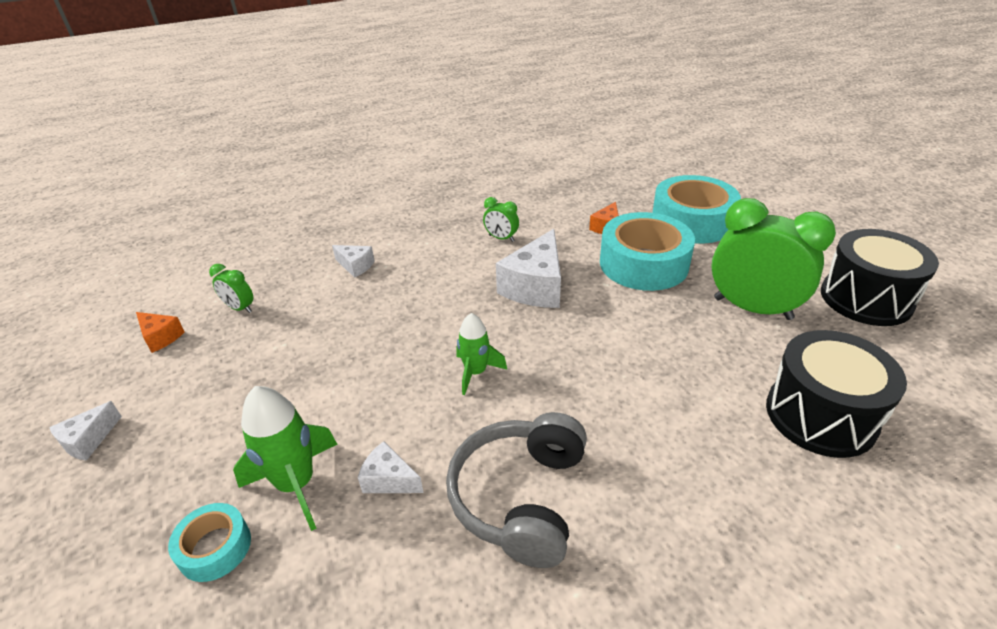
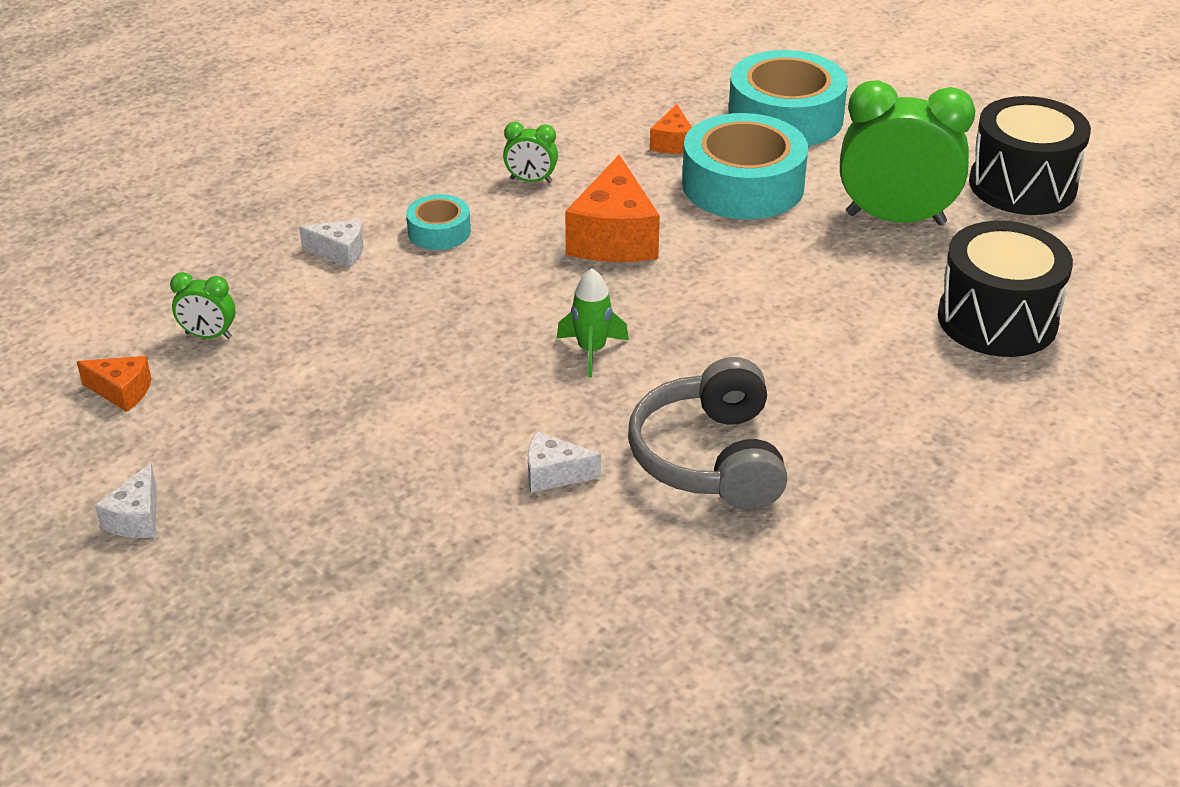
camera: 20 degrees left, 0 degrees up
(215, 548) = (397, 573): turquoise tape -> turquoise tape (439, 232)
(296, 484) = (447, 501): green rocket -> none
(535, 287) = (613, 238): white cheese -> orange cheese

